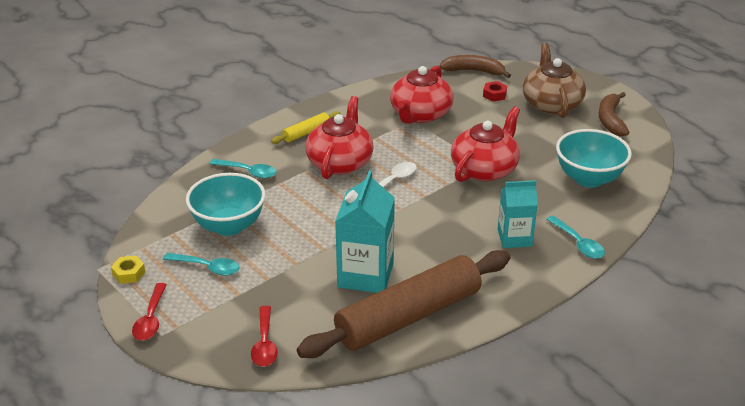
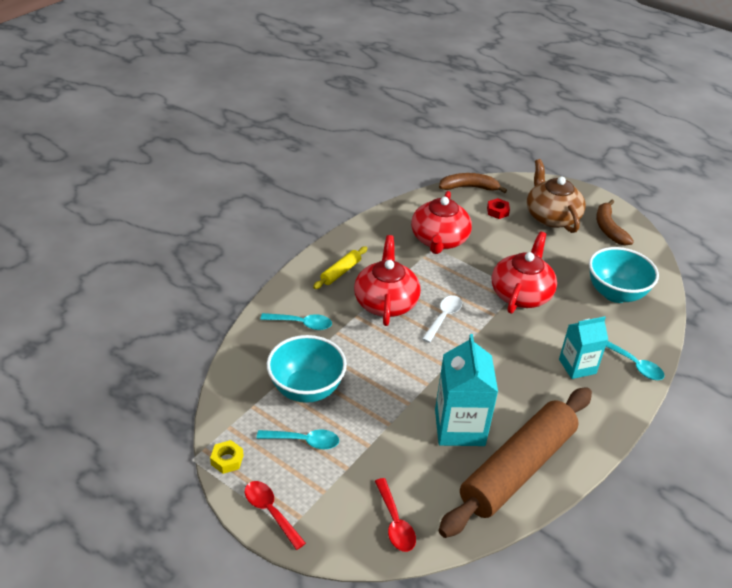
camera: 15 degrees left, 5 degrees up
(150, 319) = (270, 512): red spoon -> red spoon turned 150 degrees clockwise

